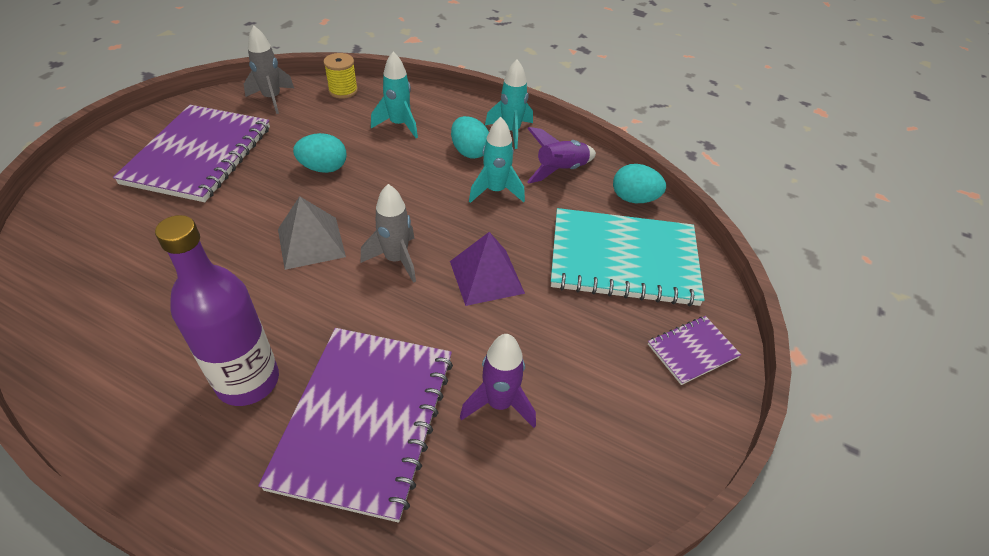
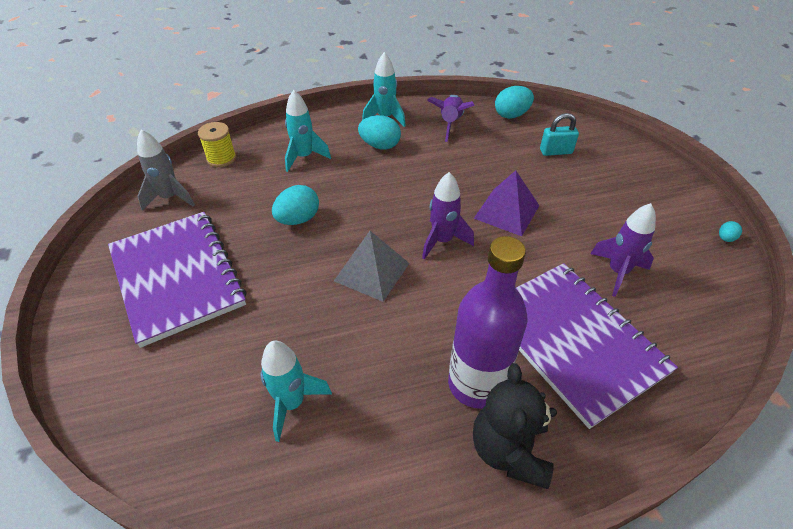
camera: 40 degrees left, 0 degrees up
(193, 446) = (509, 450): none -> black teddy bear
(396, 260) = (442, 241): grey rocket -> purple rocket
(495, 191) = (433, 159): turquoise rocket -> turquoise rocket (292, 403)
(623, 259) = (556, 151): turquoise notebook -> turquoise padlock
(670, 472) = (725, 238): none -> turquoise egg
(692, 351) = (650, 175): purple notebook -> none

